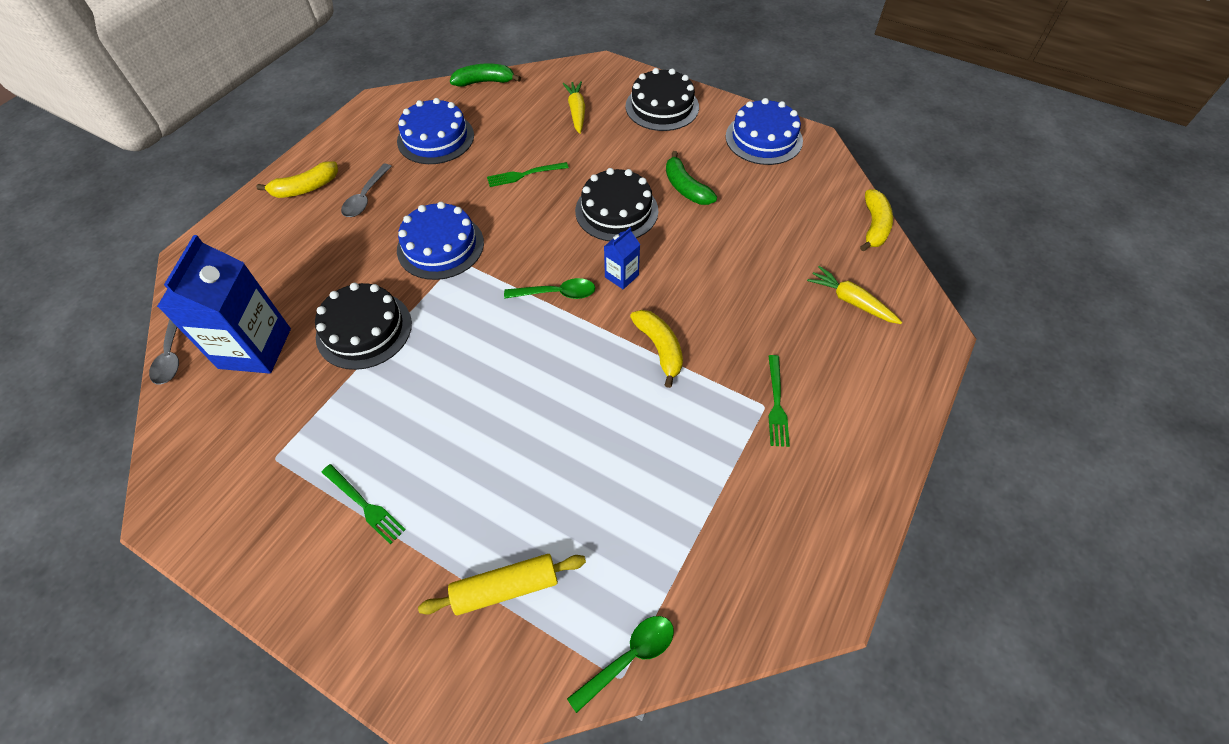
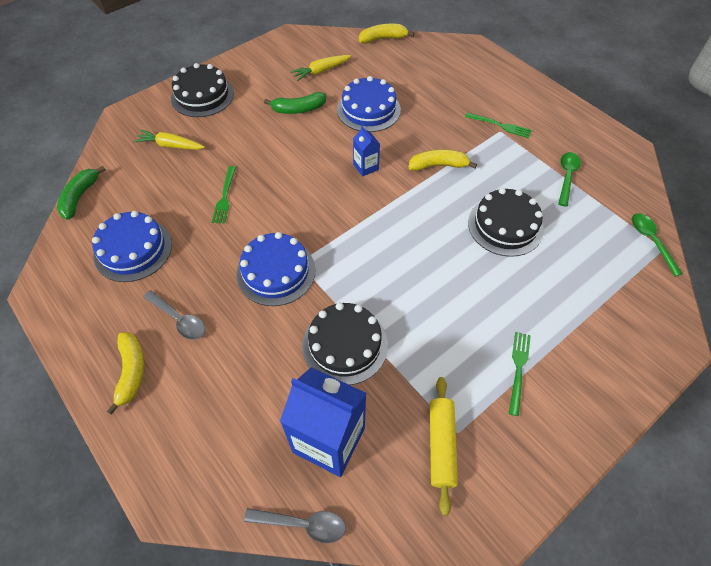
camera: 70 degrees left, 0 degrees up
(365, 505) = (518, 368): green fork -> green fork turned 45 degrees counterclockwise
(505, 588) = (598, 293): yellow rolling pin -> yellow rolling pin (441, 445)
(556, 293) = (365, 207): green spoon -> green spoon (566, 177)
(616, 211) = (299, 152): black cake -> black cake (505, 226)
(763, 138) = (274, 57): blue cake -> blue cake (368, 109)
(851, 301) = (437, 69): yellow carrot -> yellow carrot (321, 71)
(874, 226) = (383, 39): yellow banana -> yellow banana turned 45 degrees counterclockwise

